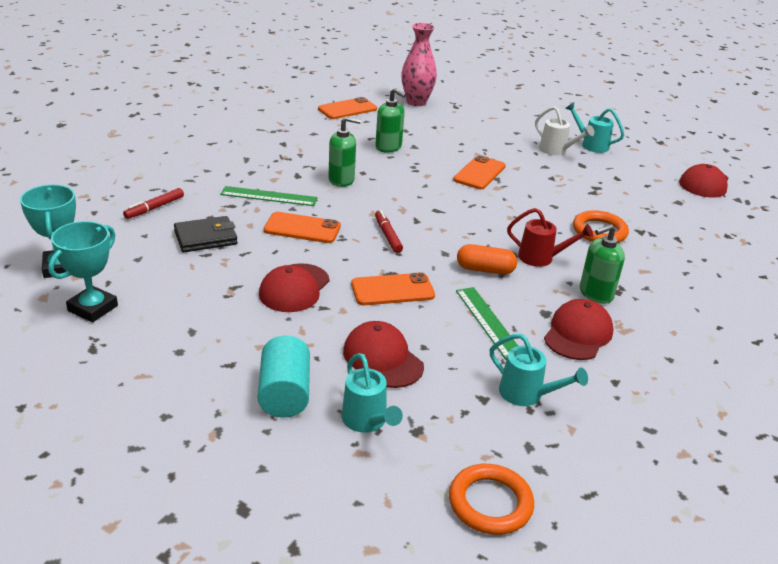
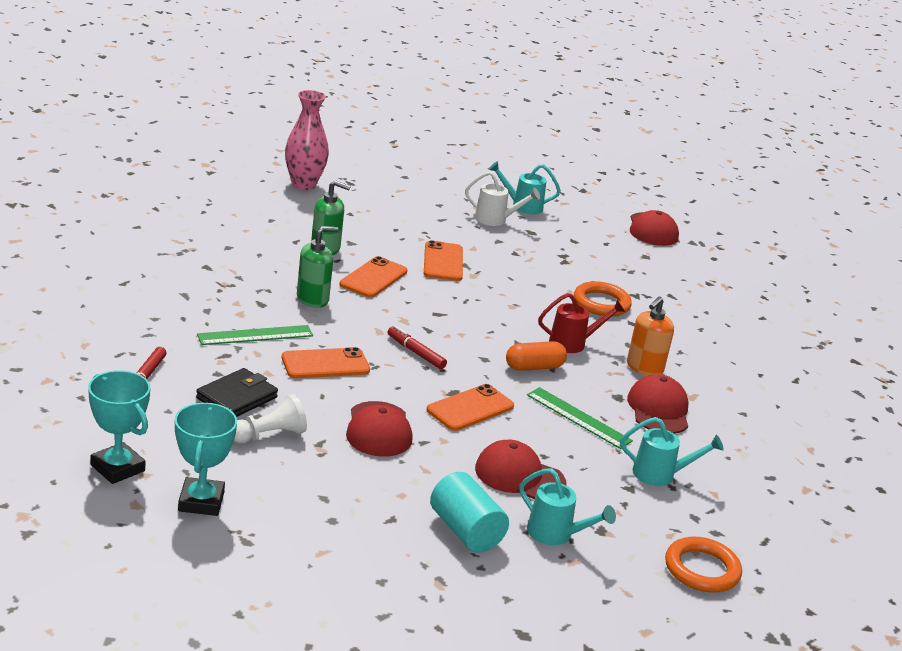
camera: 30 degrees left, 5 degrees down
(200, 271) = (269, 435): none -> white pawn
(347, 109) = (236, 208): orange phone -> orange phone (373, 278)
(595, 294) = (644, 368): green soap dispenser -> orange soap dispenser

